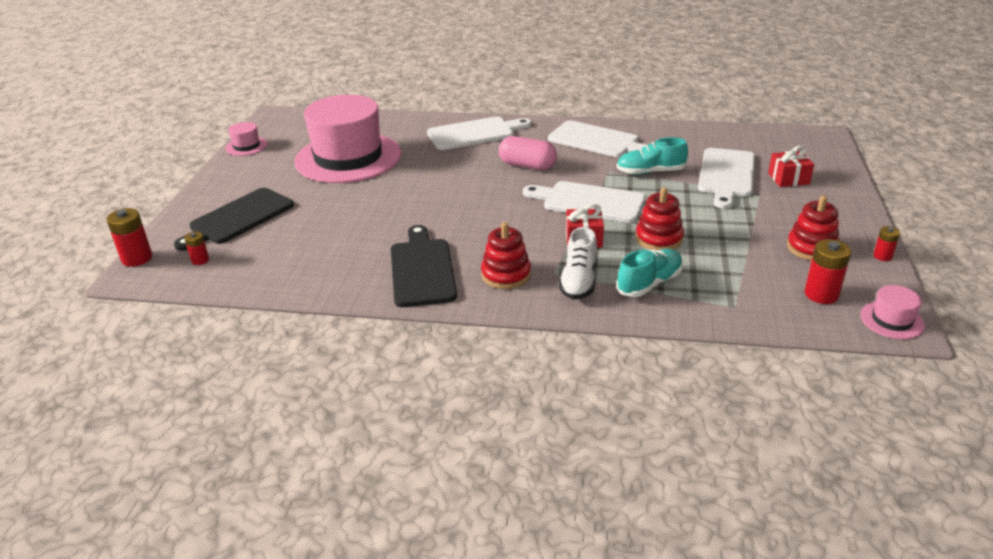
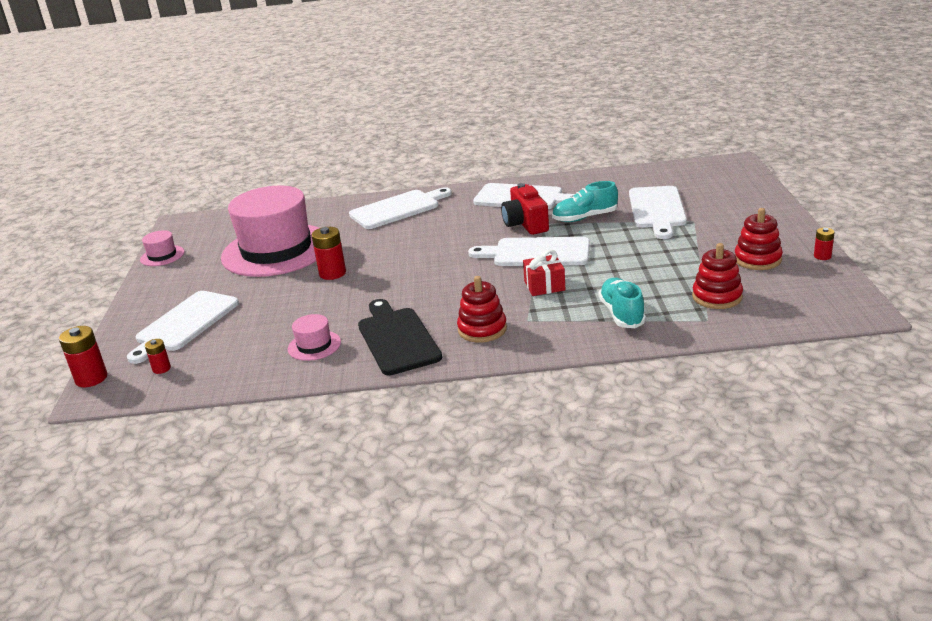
camera: 10 degrees left, 5 degrees down
(238, 218) = (184, 324): black cutting board -> white cutting board
(527, 165) = (463, 230): pink capsule -> none
(579, 281) = (554, 323): white shoe -> none
(590, 169) = (525, 224): none -> red camera
(649, 283) = (622, 314): turquoise shoe -> turquoise shoe turned 45 degrees counterclockwise
(658, 238) = (615, 274): red stacking toy -> red stacking toy (717, 297)
(788, 179) = (715, 204): red gift -> none
(821, 294) = (780, 296): red battery -> red battery (332, 273)
(892, 320) = (849, 307): pink hat -> pink hat (314, 345)

